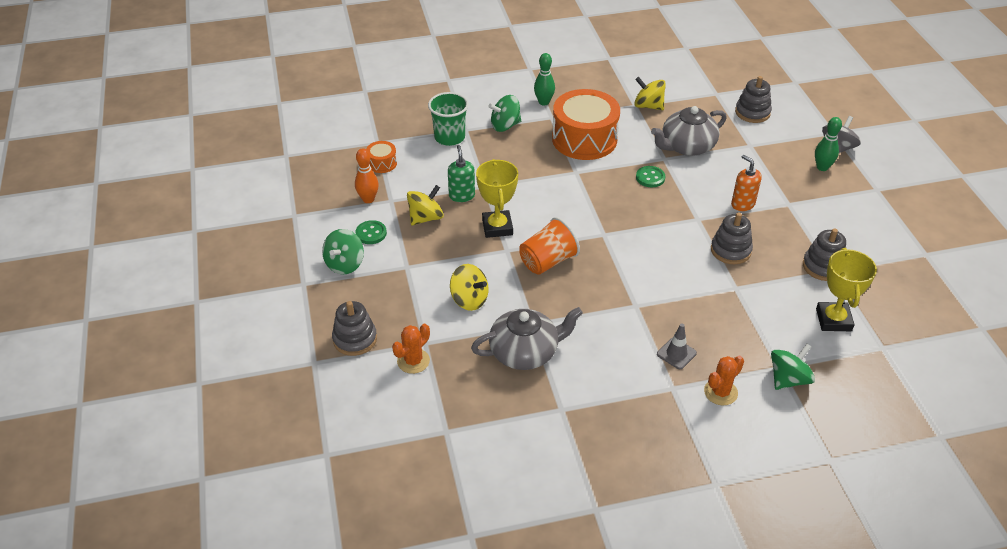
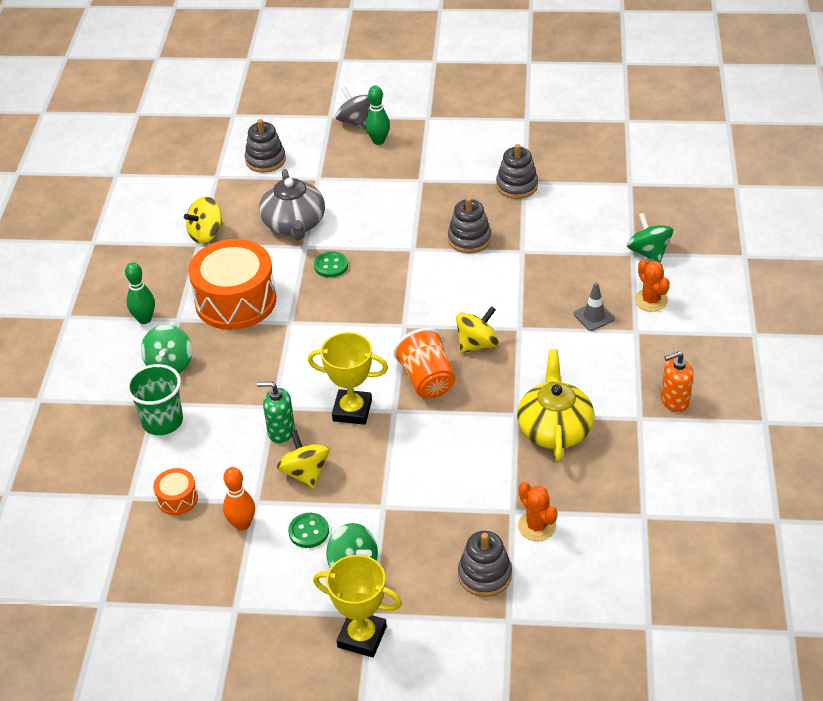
camera: 70 degrees left, 0 degrees up
(469, 300) = (460, 459): yellow spinning top -> yellow spinning top (477, 344)
(525, 352) = (554, 428): grey teapot -> yellow teapot
(742, 204) = (406, 211): orange soap dispenser -> orange soap dispenser (674, 401)
(833, 320) = (587, 201): yellow trophy -> yellow trophy (362, 637)

